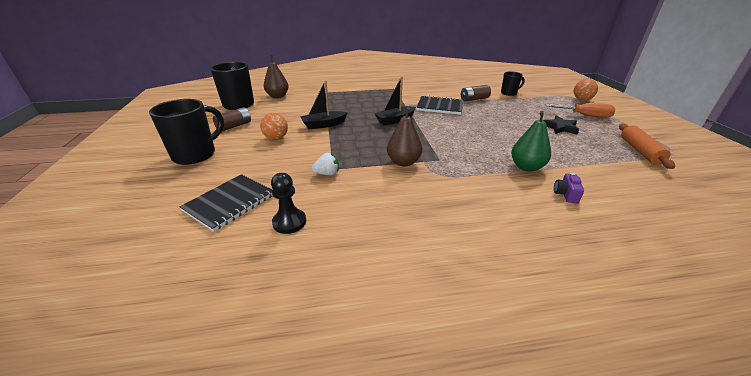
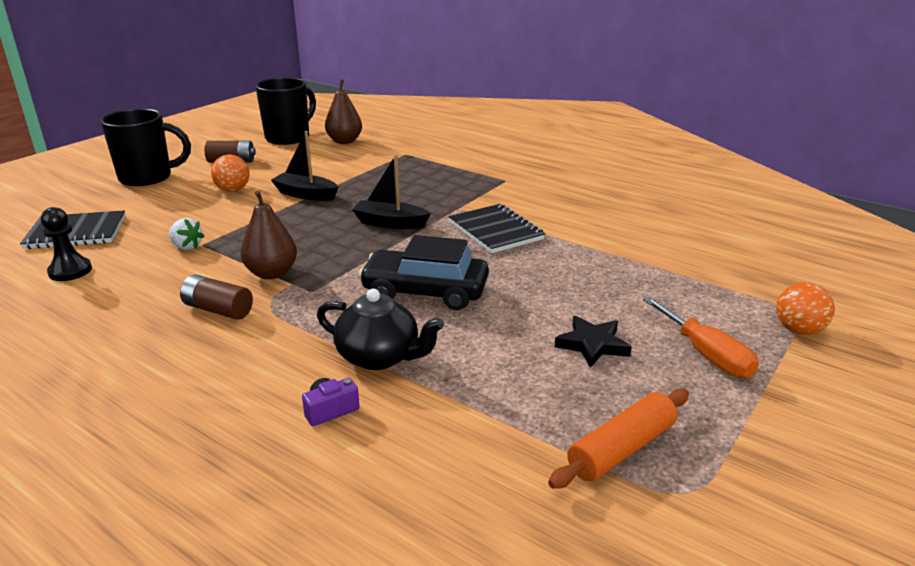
camera: 45 degrees right, 5 degrees down
(474, 99) = (580, 242): brown battery -> brown battery (218, 310)
(477, 138) = (425, 292): none -> black car
(509, 93) = (674, 258): black mug -> none
(526, 167) = (379, 357): green pear -> black teapot

